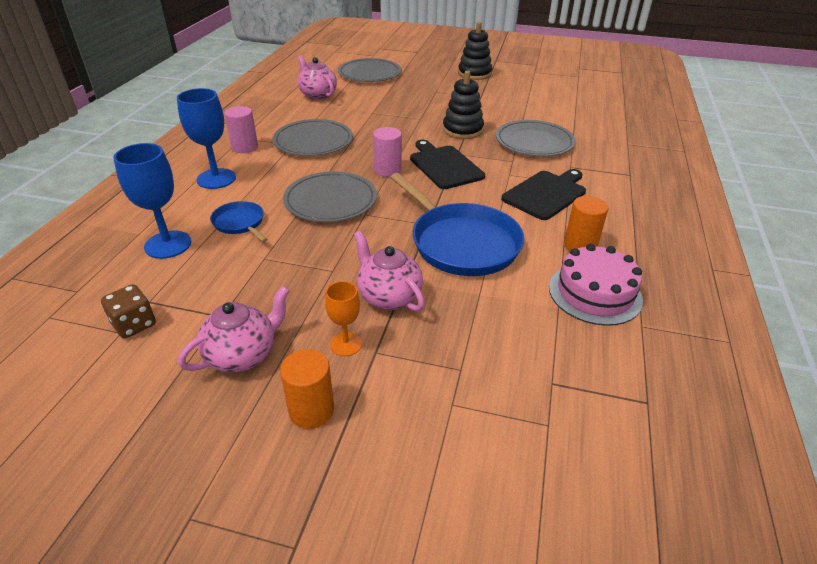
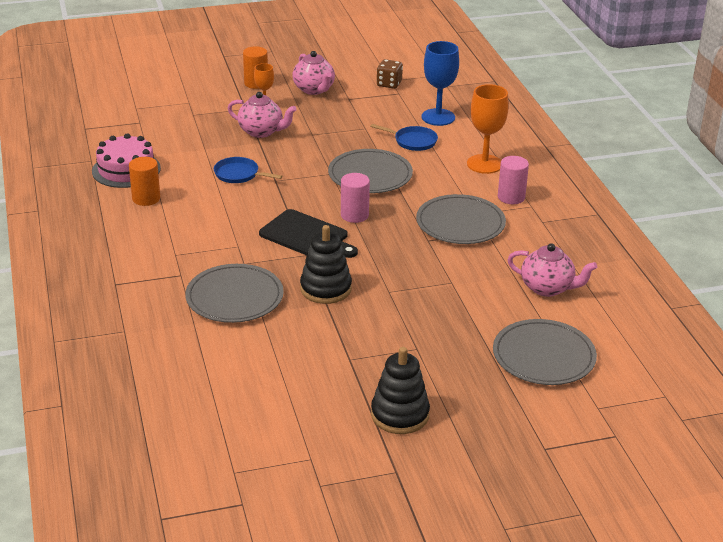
camera: 150 degrees right, 5 degrees down
(216, 179) = (484, 164): blue goblet -> orange goblet
(243, 355) = (314, 89): pink teapot -> pink teapot turned 45 degrees counterclockwise
(461, 243) = (238, 174): blue pan -> blue pan, size x0.49
(546, 194) = (192, 235): black cutting board -> none

